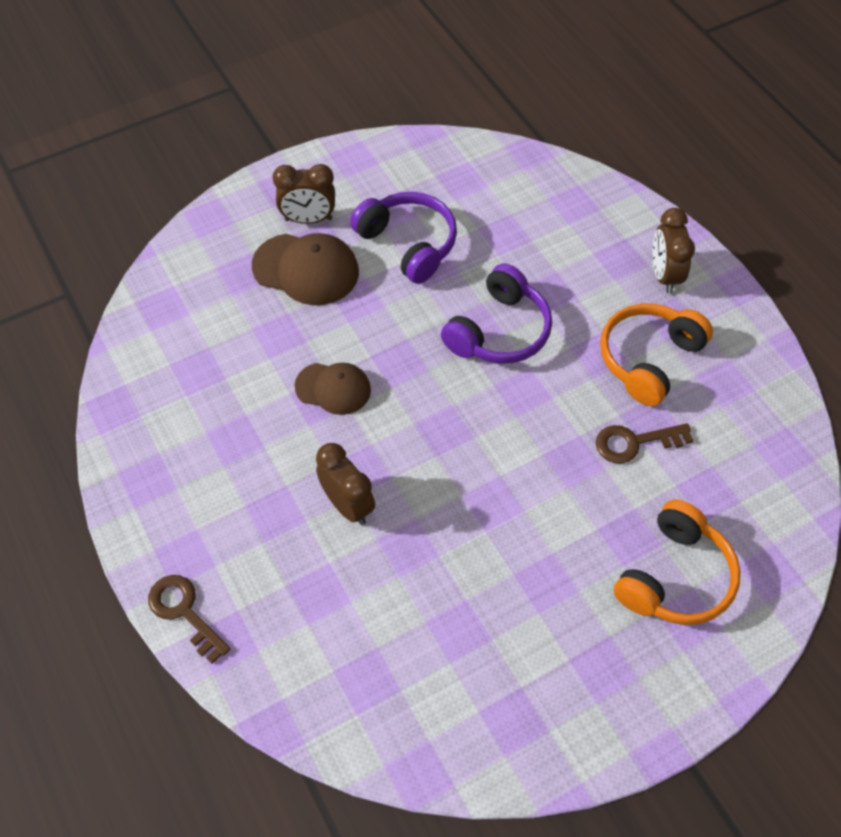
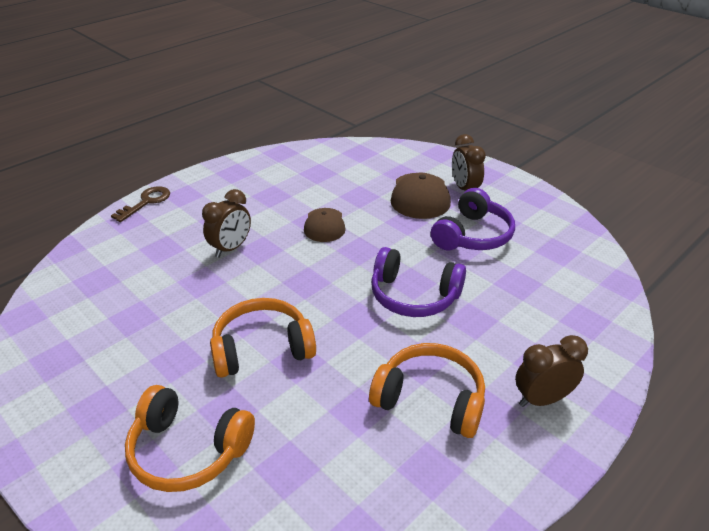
camera: 75 degrees right, 20 degrees down
(547, 493) = (262, 348): none -> orange headphones
(634, 442) = (329, 401): brown key -> none

